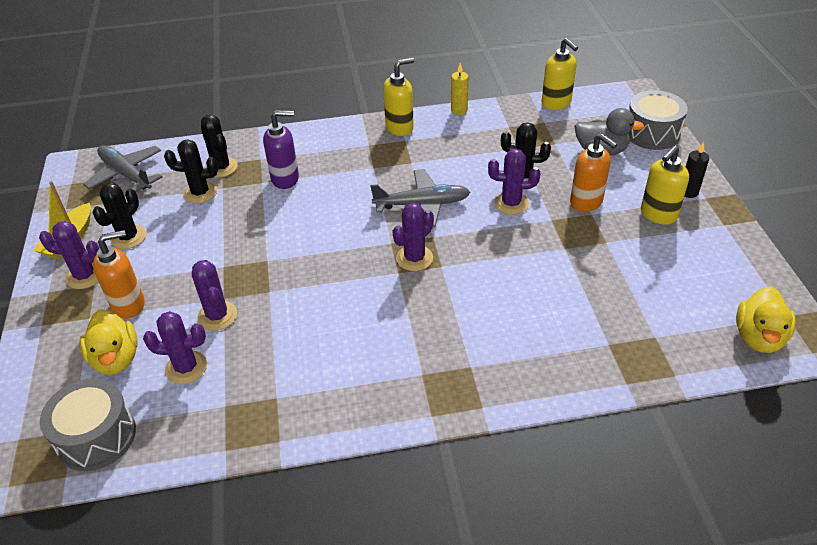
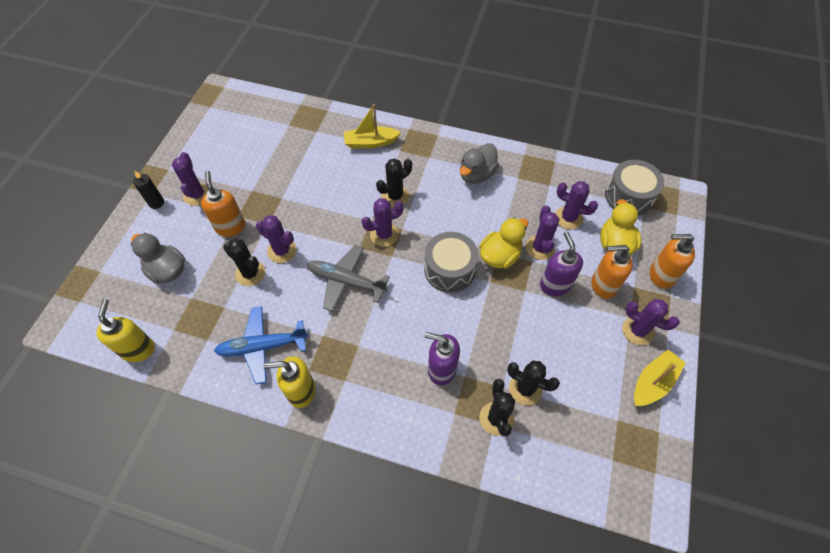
camera: 155 degrees left, 15 degrees up
(52, 343) = (661, 275): none -> orange soap dispenser
(126, 174) = (595, 457): grey plane -> none
(128, 237) = (599, 360): black cactus -> black cactus (395, 196)
(189, 284) = (555, 285): none -> purple soap dispenser
(339, 376) = (476, 175): none -> grey duck
(457, 138) = (263, 347): none -> blue plane
(459, 110) = (229, 389): yellow candle -> none
(519, 359) = (371, 142): none -> yellow boat
(652, 133) = (109, 270): grey drum -> grey drum (449, 270)
(658, 215) = (197, 195): yellow soap dispenser -> purple cactus
(758, 337) = (238, 103): yellow duck -> yellow duck (499, 256)

